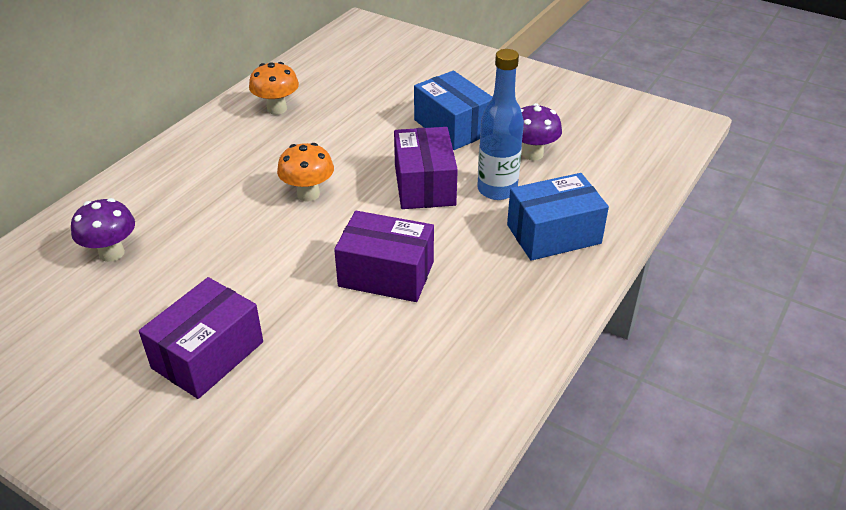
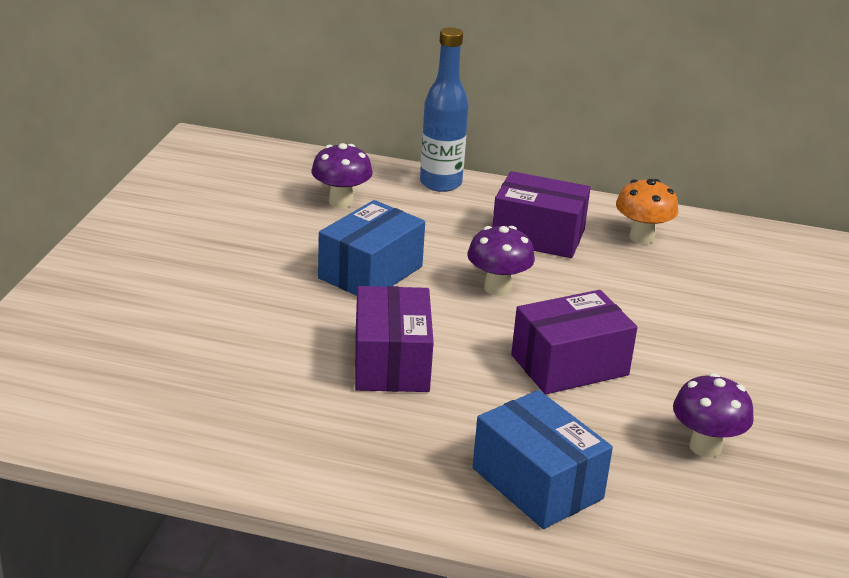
camera: 70 degrees right, 10 degrees down
(208, 355) = (229, 280): purple box -> purple box (538, 236)
(308, 194) = (497, 288): orange mushroom -> purple mushroom
(453, 127) = (713, 370): blue box -> blue box (370, 272)
(497, 190) = (599, 424): blue bottle -> blue bottle (440, 183)

